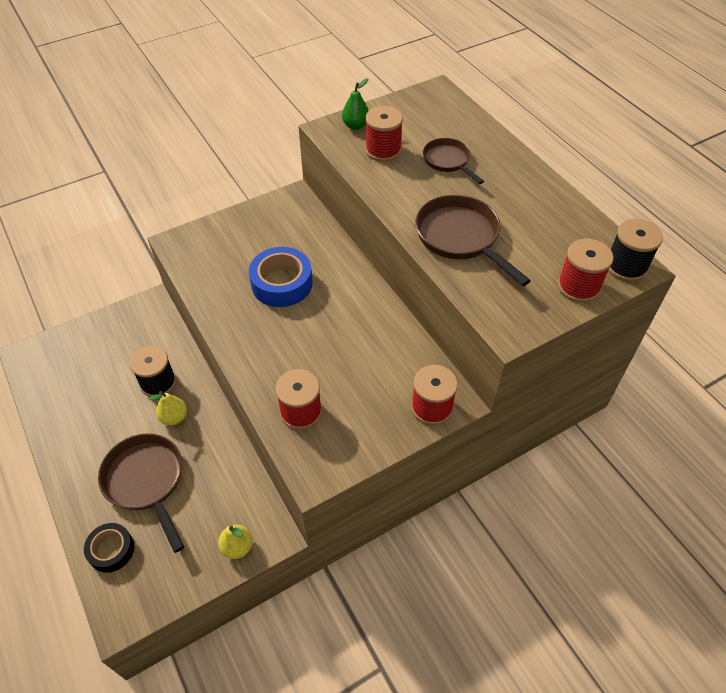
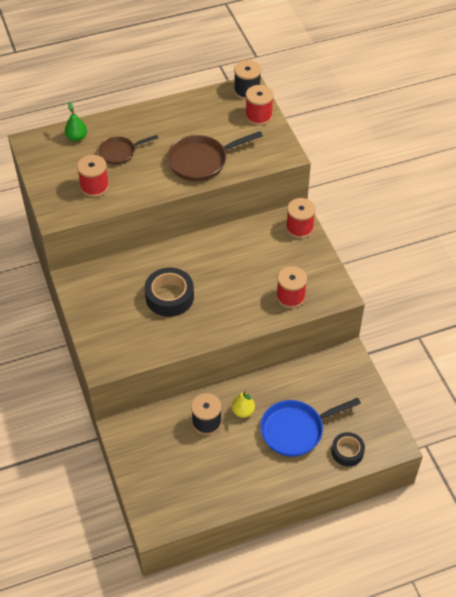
camera: 80 degrees left, 0 degrees up
(146, 481) = (296, 430): brown pan -> blue pan
(237, 547) = (354, 376): yellow pear -> none
(282, 283) = (169, 297): blue tape -> black tape
(356, 126) = (57, 198): green pear -> green pear (77, 137)

